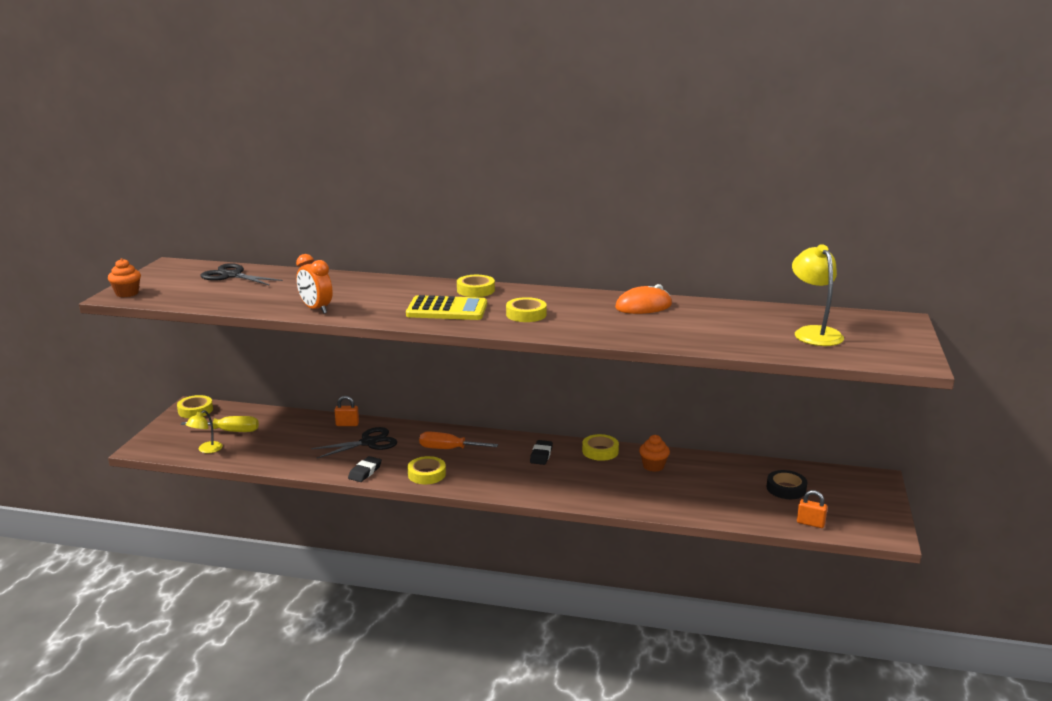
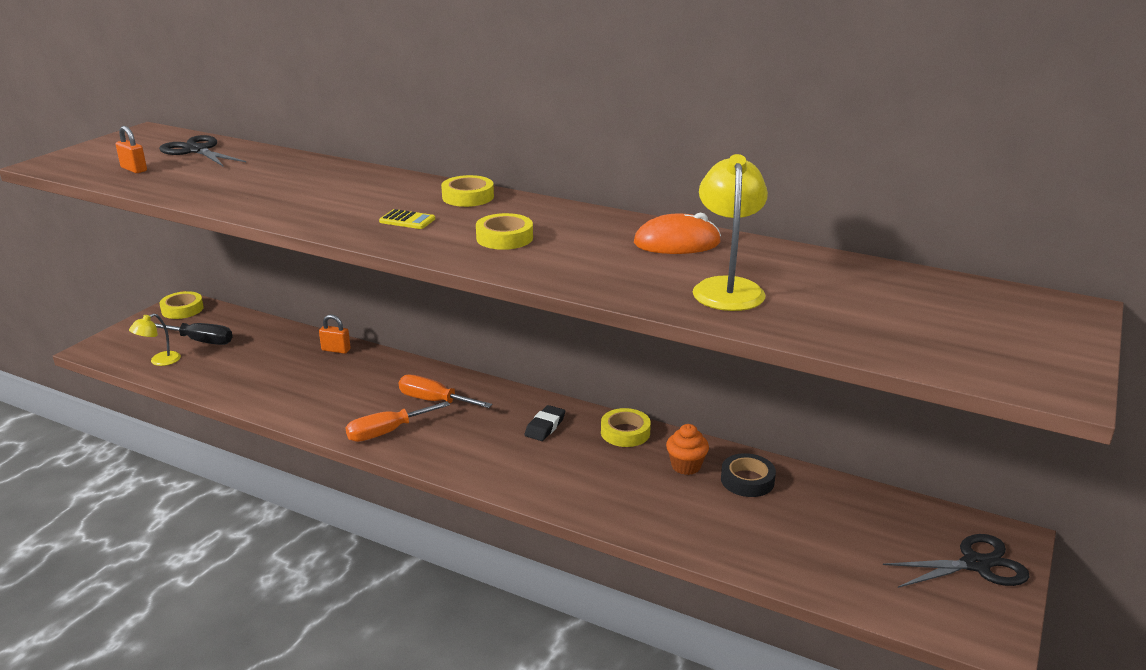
camera: 15 degrees right, 5 degrees up
(127, 293) = (61, 162): orange cupcake -> none
(230, 431) = (201, 341): yellow screwdriver -> black screwdriver
(316, 309) = (248, 203): orange clock -> none
(365, 472) = (315, 417): black eraser -> none
(368, 442) = (345, 378): black scissors -> black scissors (975, 564)
(426, 474) = (386, 432): yellow tape -> orange screwdriver
(447, 310) = (407, 220): yellow calculator -> yellow calculator, size x0.47
(786, 489) = (861, 532): black tape -> black tape (747, 480)
(810, 523) = (874, 597): orange padlock -> orange padlock (134, 169)
(814, 333) = (910, 314): yellow lamp -> yellow lamp (727, 288)

